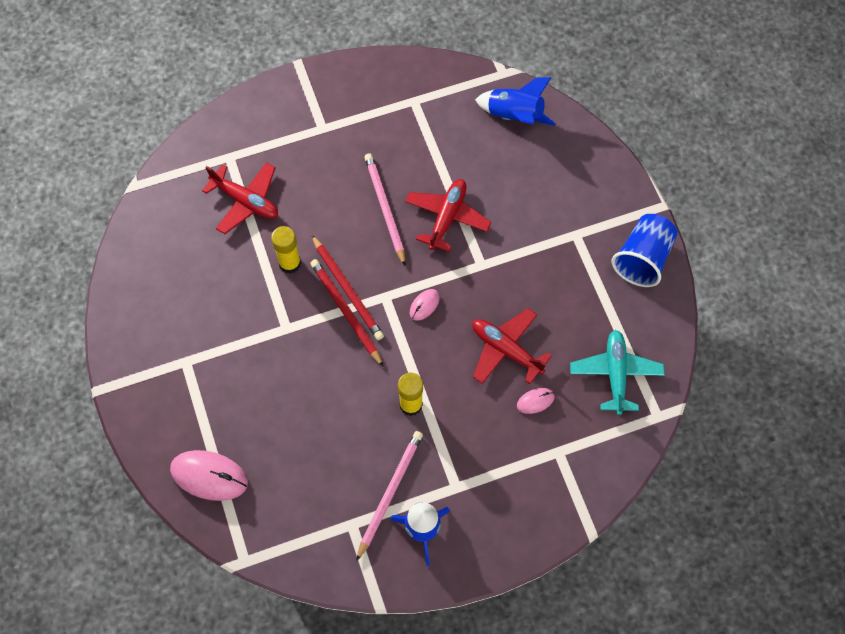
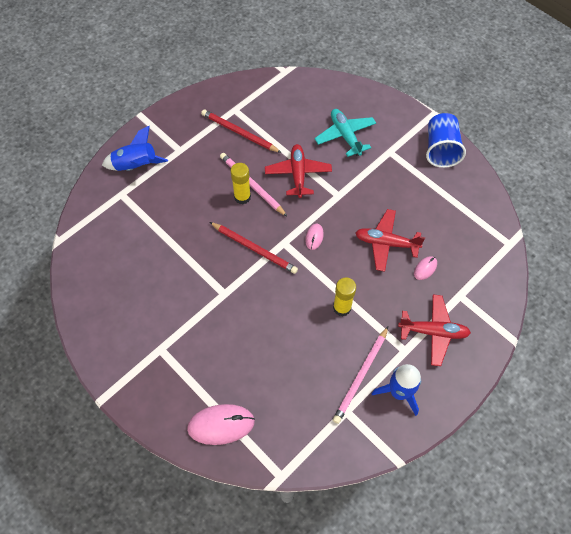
camera: 25 degrees left, 5 degrees down
(245, 201) = (148, 219): red plane -> red plane (433, 332)
(290, 263) = (203, 248): yellow glue stick -> yellow glue stick (242, 197)
(346, 312) = (261, 264): red pencil -> red pencil (239, 133)
(390, 493) = (361, 376): pink pencil -> pink pencil turned 150 degrees counterclockwise
(514, 116) = (307, 94): blue rocket -> blue rocket (136, 166)
(615, 374) = (466, 228): turquoise plane -> turquoise plane (345, 136)

